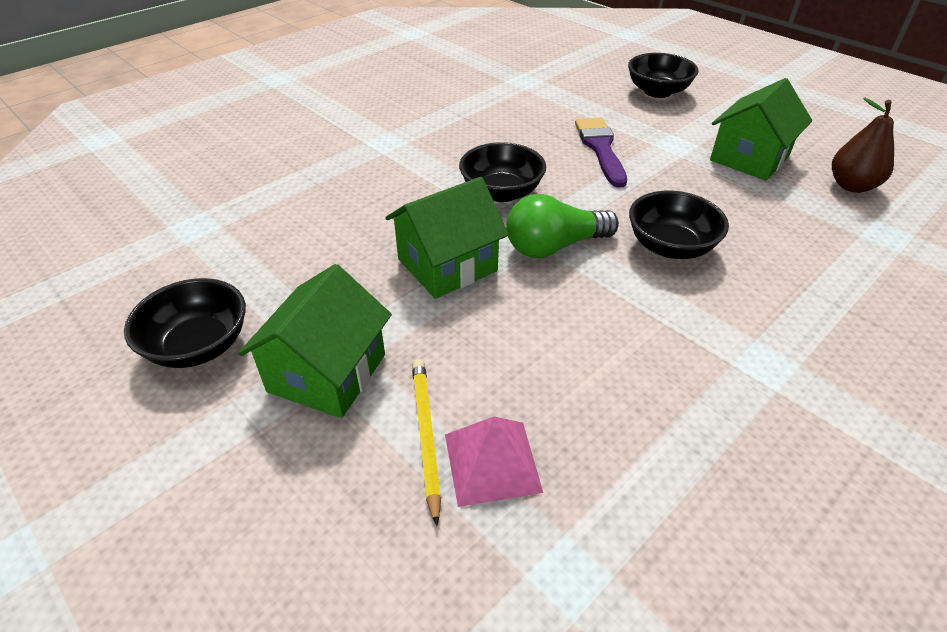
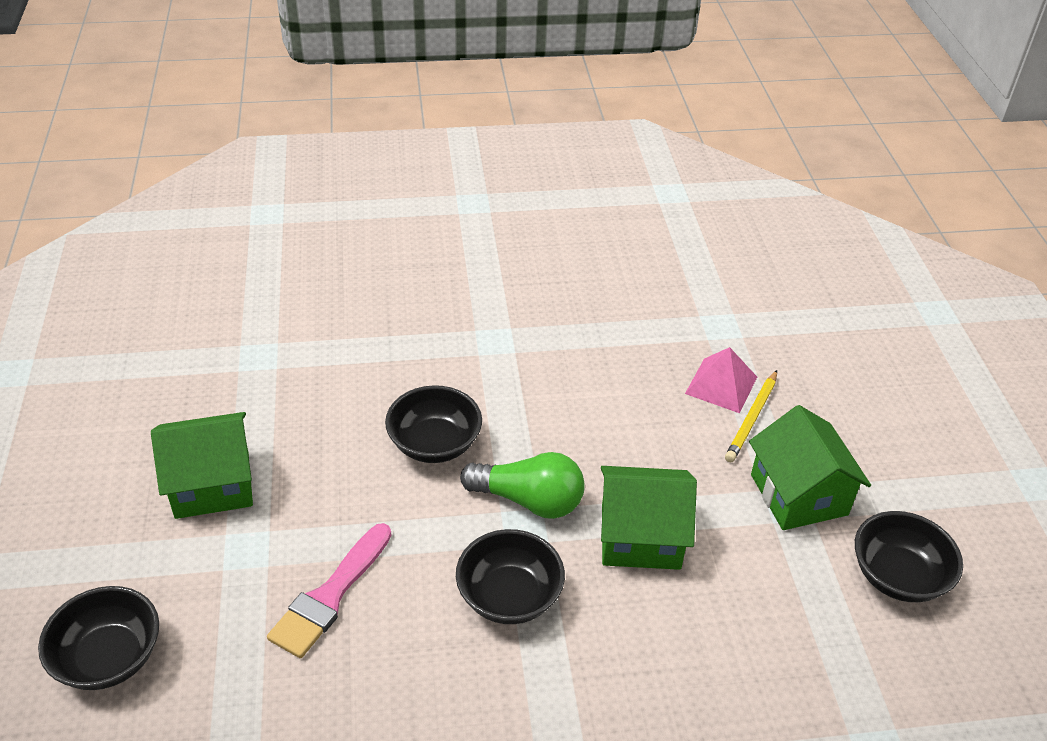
camera: 145 degrees left, 0 degrees up
(327, 373) = (799, 494): green house -> green house turned 75 degrees counterclockwise
(600, 148) = (330, 596): purple brush -> pink brush
(851, 186) = (191, 403): brown pear -> none

